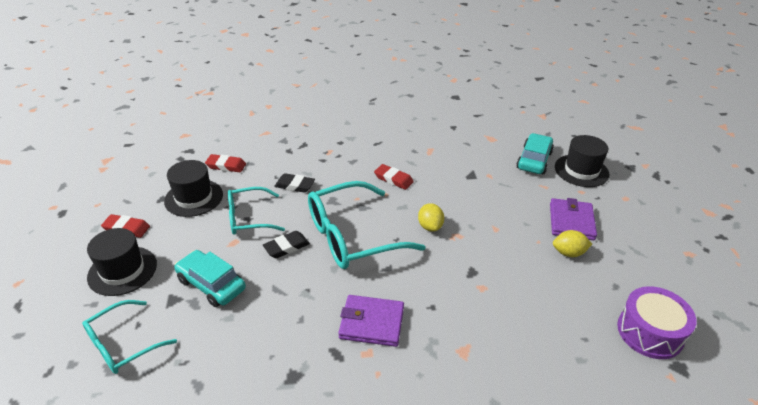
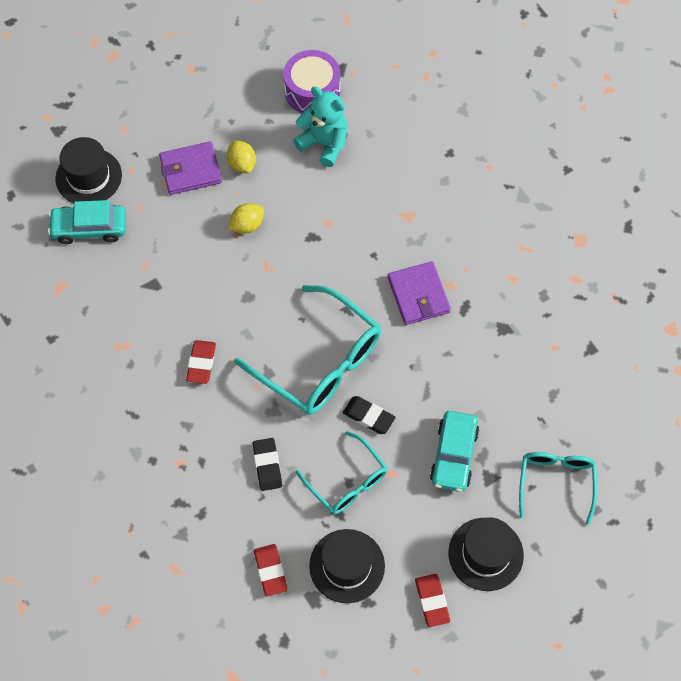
camera: 115 degrees left, 25 degrees up
(123, 344) = (556, 482): turquoise glasses -> turquoise glasses turned 105 degrees counterclockwise
(430, 226) = (266, 295): yellow lemon -> yellow lemon (247, 225)
(577, 317) = (324, 143): none -> turquoise teddy bear

